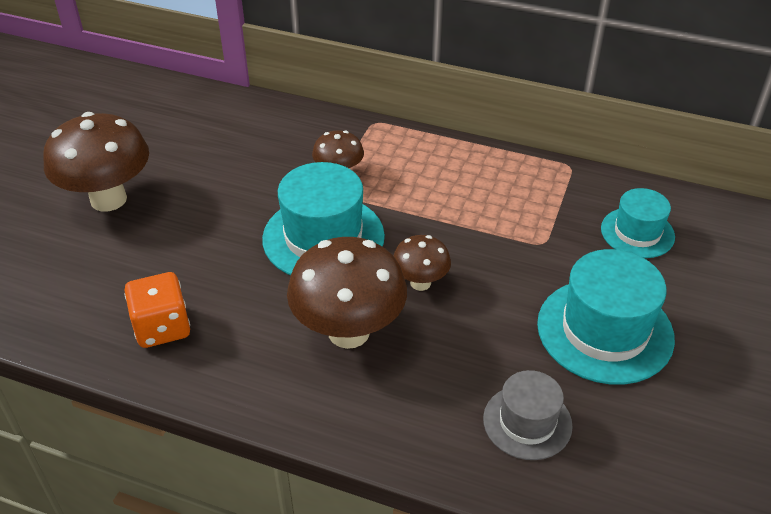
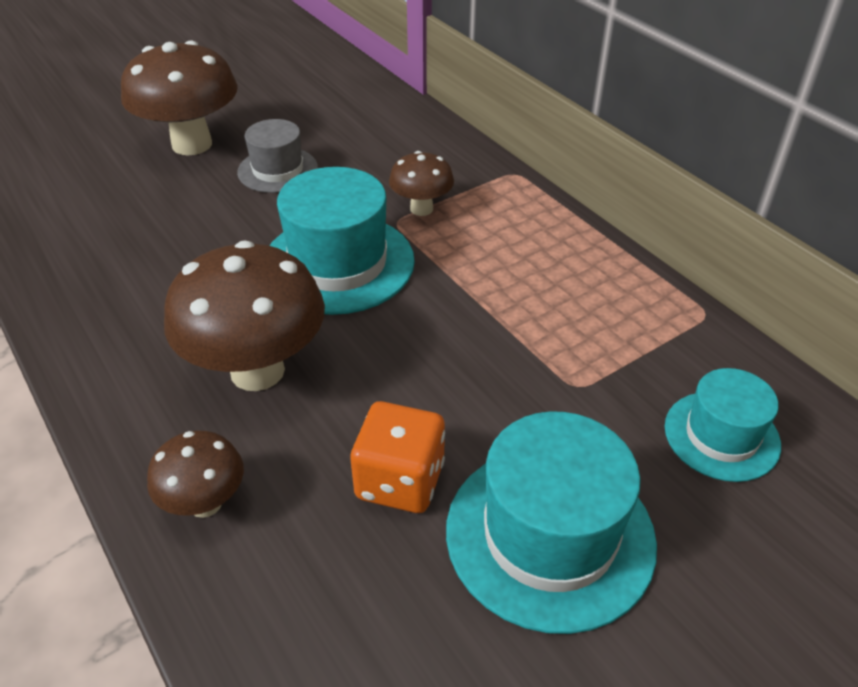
camera: 35 degrees right, 0 degrees up
(162, 327) = (104, 276): orange dice -> orange dice (400, 481)
(420, 283) = (386, 358): brown mushroom -> brown mushroom (205, 503)
(527, 422) = (334, 589): grey hat -> grey hat (278, 170)

